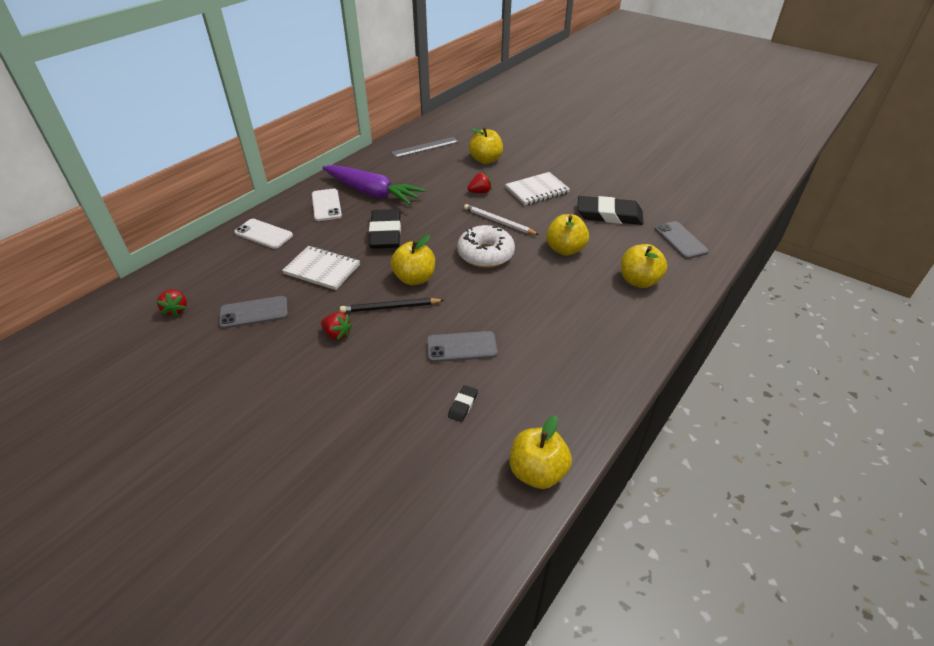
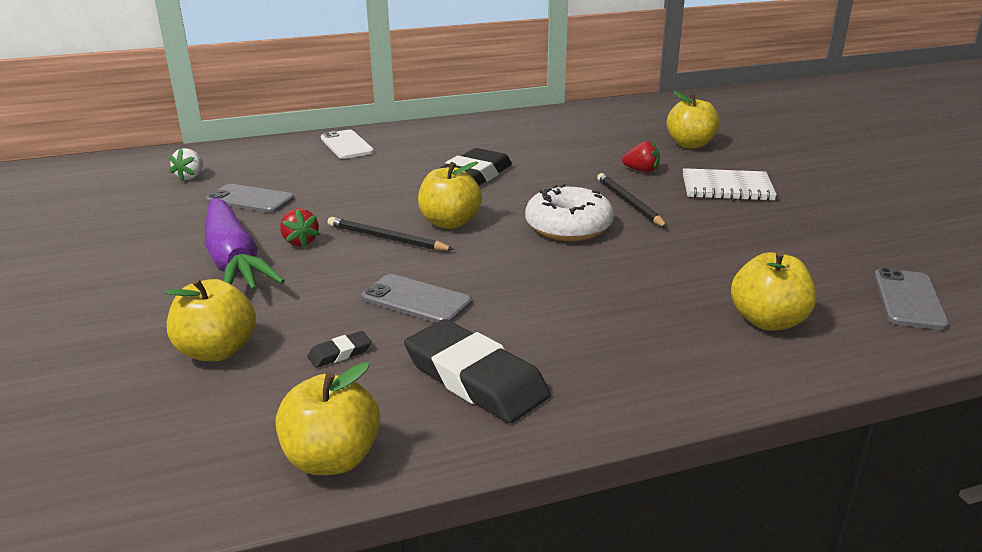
camera: 35 degrees right, 15 degrees down
(176, 310) = (191, 177): red strawberry -> white strawberry
(322, 269) = (362, 187): white notebook -> none
(326, 205) = (441, 139): white phone -> none
(372, 193) = (505, 141): purple carrot -> purple carrot (234, 261)
(425, 147) = (624, 118): grey ruler -> none
(498, 222) = (629, 203): white pencil -> black pencil
(565, 249) = (690, 254): yellow apple -> yellow apple (217, 351)
(609, 215) = (812, 239): black eraser -> black eraser (475, 378)

